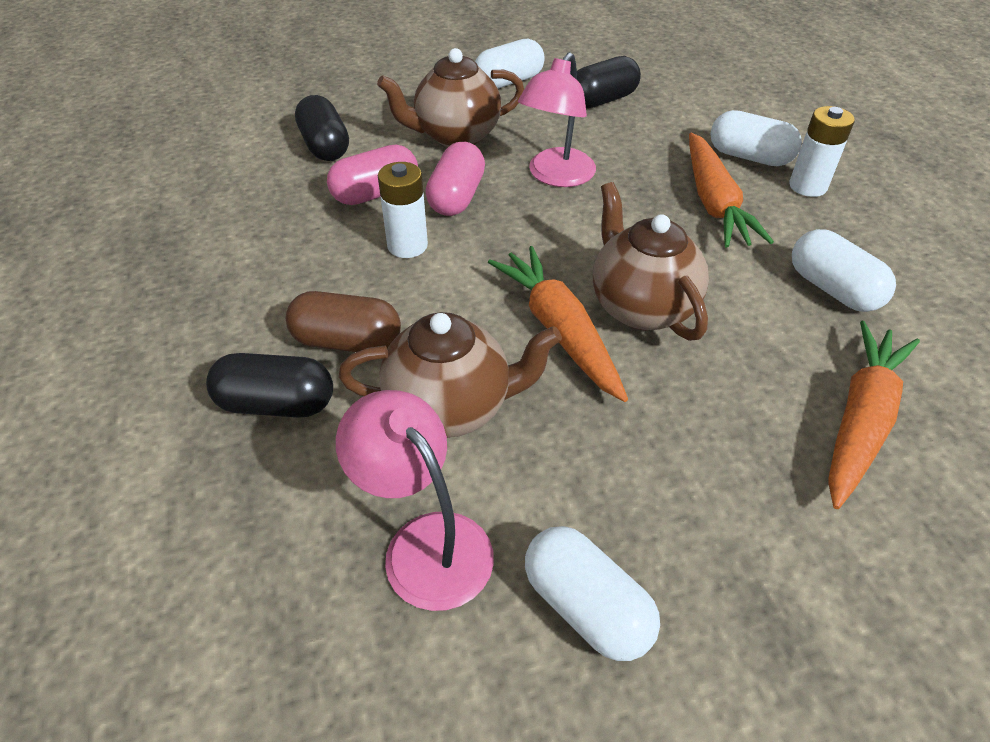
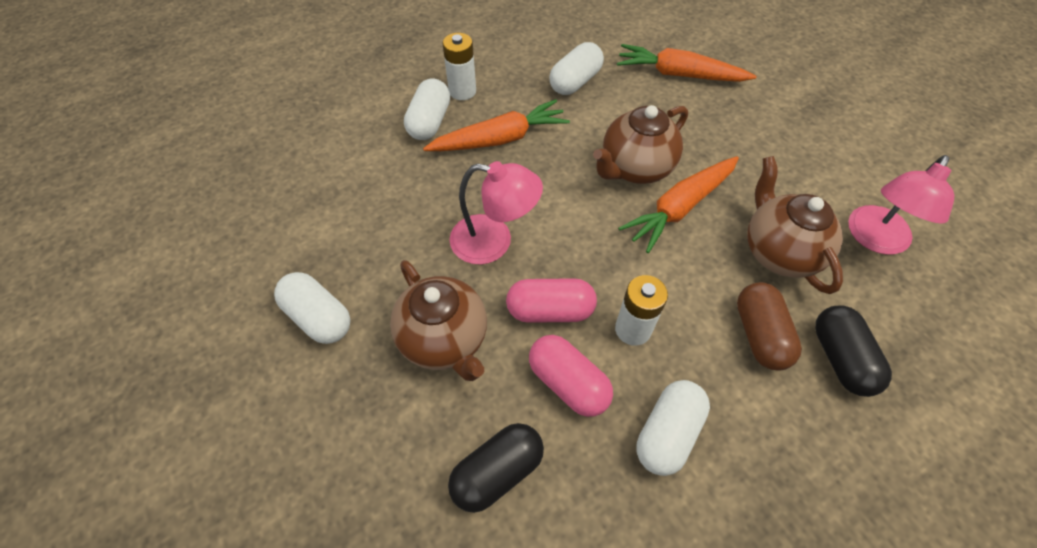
camera: 105 degrees left, 10 degrees up
(586, 607) = (858, 166): white capsule -> white capsule (667, 433)
(602, 100) = (349, 227): black capsule -> none

